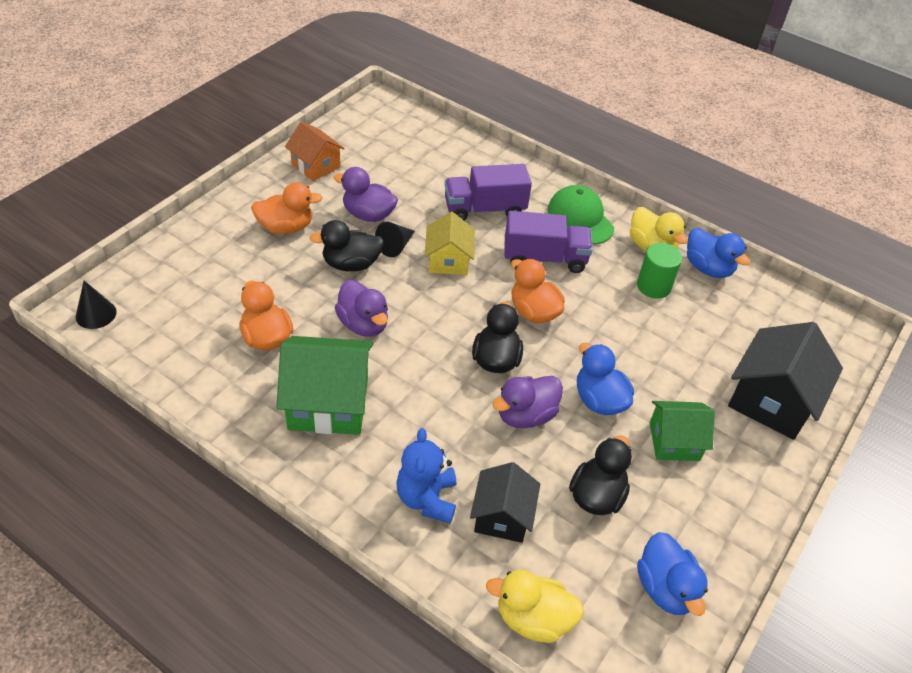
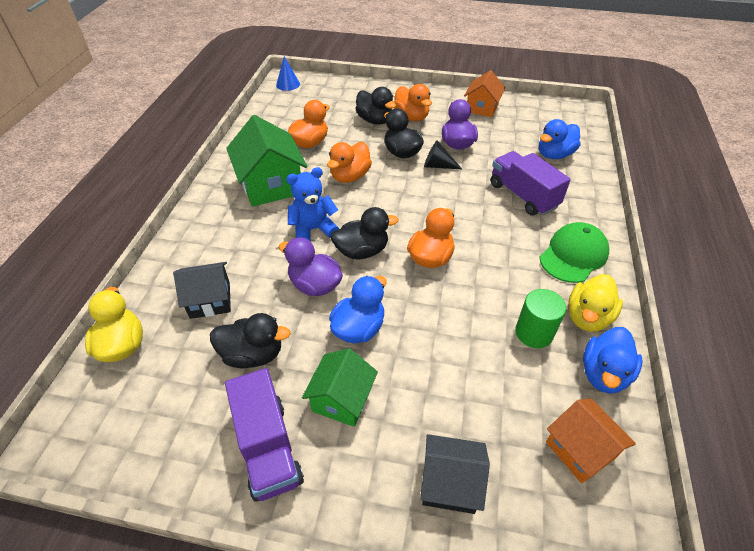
camera: 70 degrees right, 0 degrees up
(96, 314) = (288, 84): black cone -> blue cone
(266, 261) = (375, 120): none -> black duck
(363, 324) = (350, 176): purple duck -> orange duck
(427, 498) = (211, 255): blue teddy bear -> blue teddy bear (313, 230)
(448, 260) = (446, 195): yellow house -> none
(544, 258) = (499, 246): purple truck -> purple truck (268, 447)
(665, 588) = (171, 432): blue duck -> blue duck (554, 154)
(674, 441) = (342, 399): green house -> green house turned 45 degrees clockwise
(766, 315) = (580, 449): none -> orange house
(772, 400) = (450, 483): black house -> black house, size x0.62

